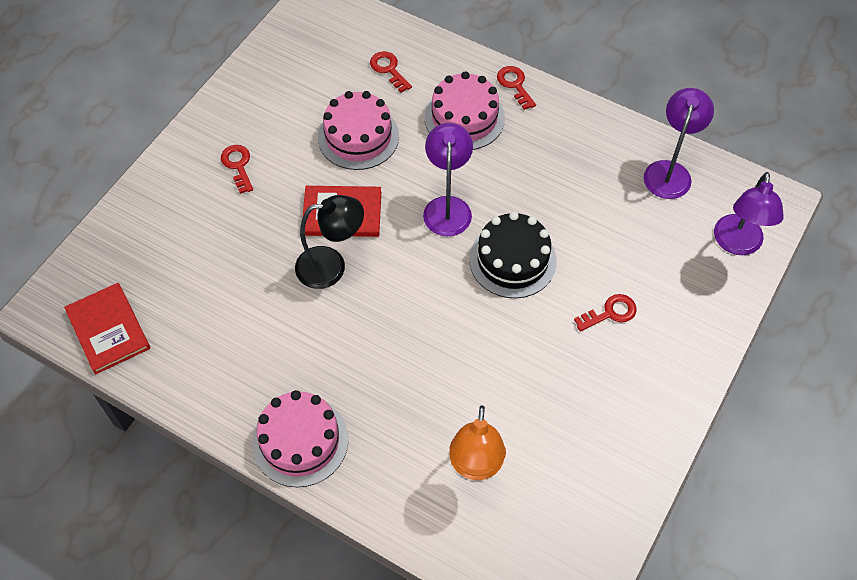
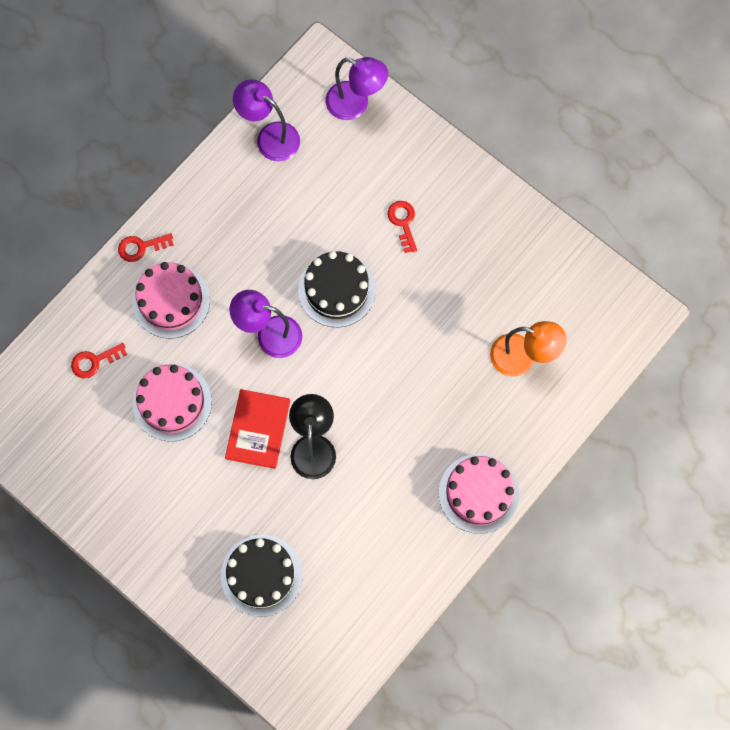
camera: 80 degrees left, 15 degrees up
(108, 329) = (343, 652): red book -> none
(187, 241) = (261, 575): none -> black cake
(238, 165) = (182, 520): red key -> none

